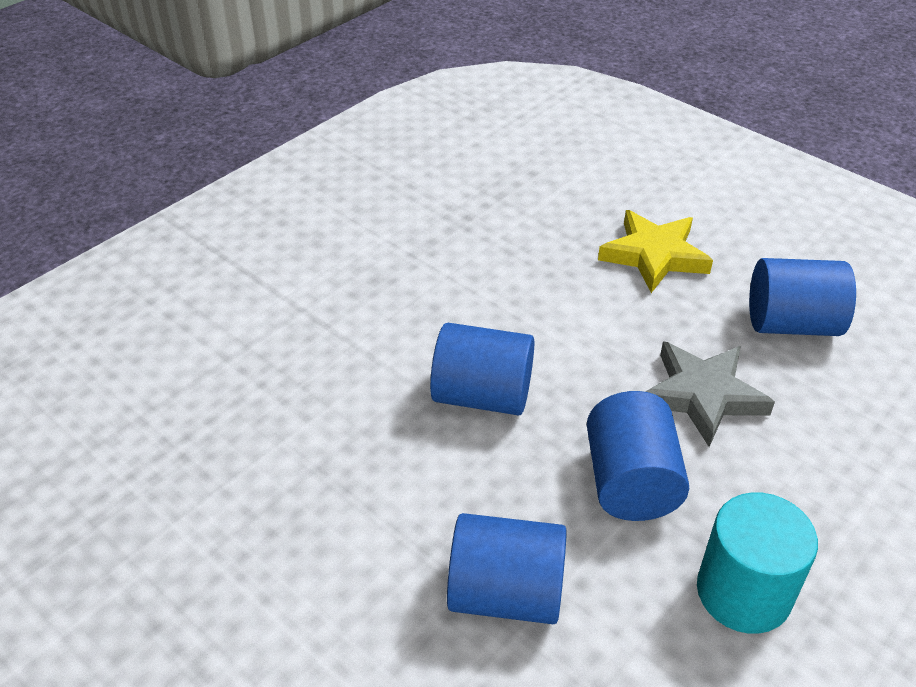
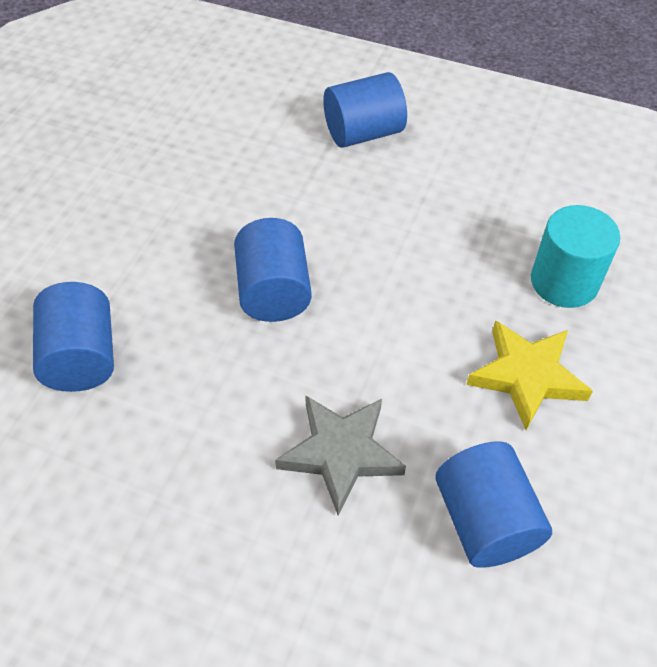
camera: 70 degrees right, 10 degrees up
(630, 482) = (214, 415): blue cylinder -> blue cylinder (363, 133)
(743, 592) = (120, 520): turquoise cylinder -> turquoise cylinder (564, 282)

